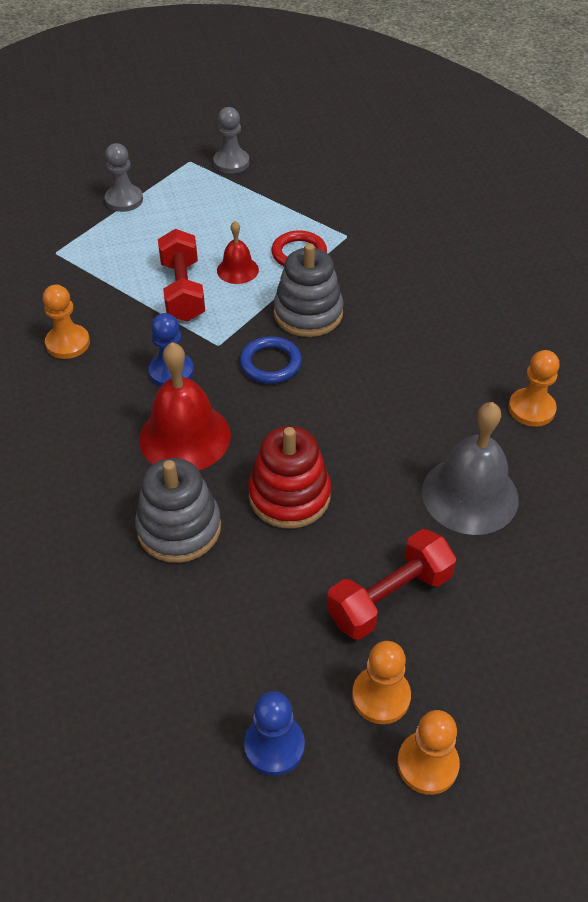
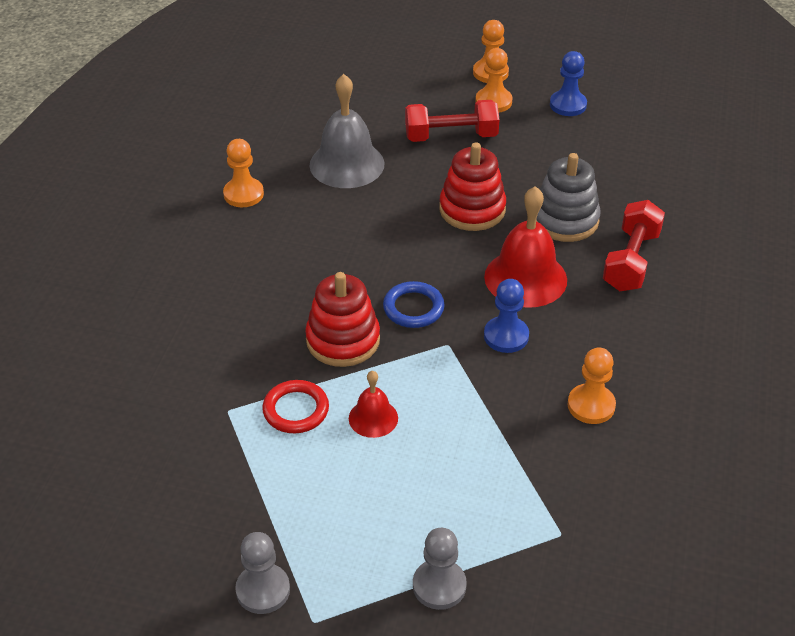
camera: 150 degrees left, 5 degrees down
(182, 291) = (445, 417): red dumbbell -> red dumbbell (631, 261)
(308, 313) = (343, 340): grey stacking toy -> red stacking toy

